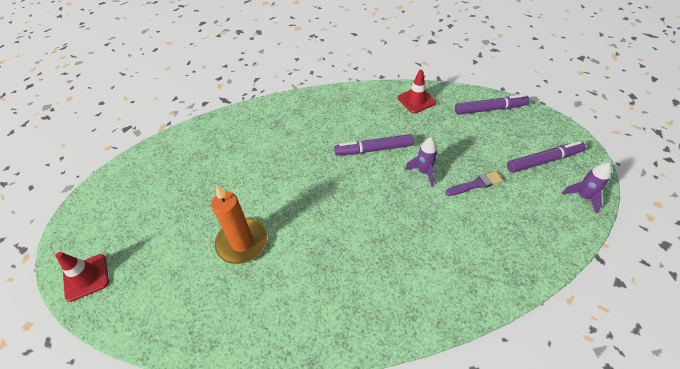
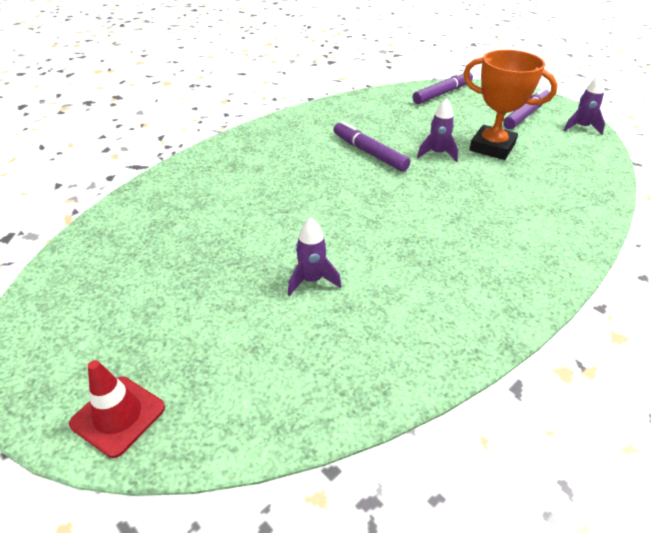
camera: 35 degrees left, 10 degrees down
(242, 242) = (311, 281): orange candle -> purple rocket
(374, 149) = (369, 153): purple marker -> purple marker turned 90 degrees clockwise
(416, 100) = (368, 105): red traffic cone -> none
(476, 184) = (492, 147): purple brush -> orange trophy

